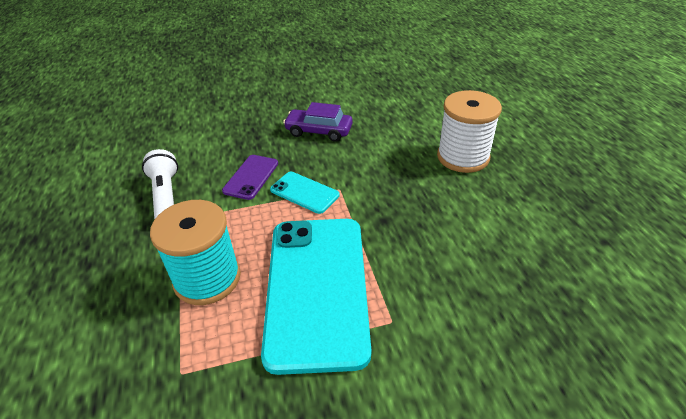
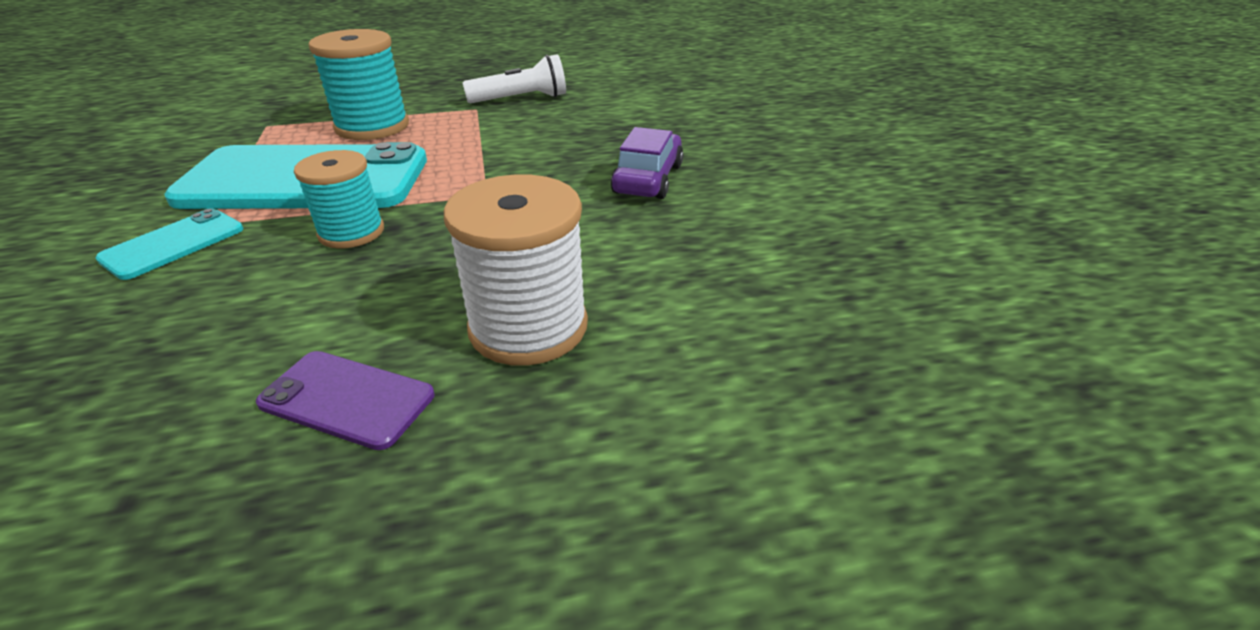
camera: 90 degrees right, 5 degrees down
(251, 177) = (540, 137): purple phone -> purple phone (347, 399)
(304, 192) = (489, 170): turquoise phone -> turquoise phone (173, 244)
(393, 237) = (351, 232): none -> turquoise spool

